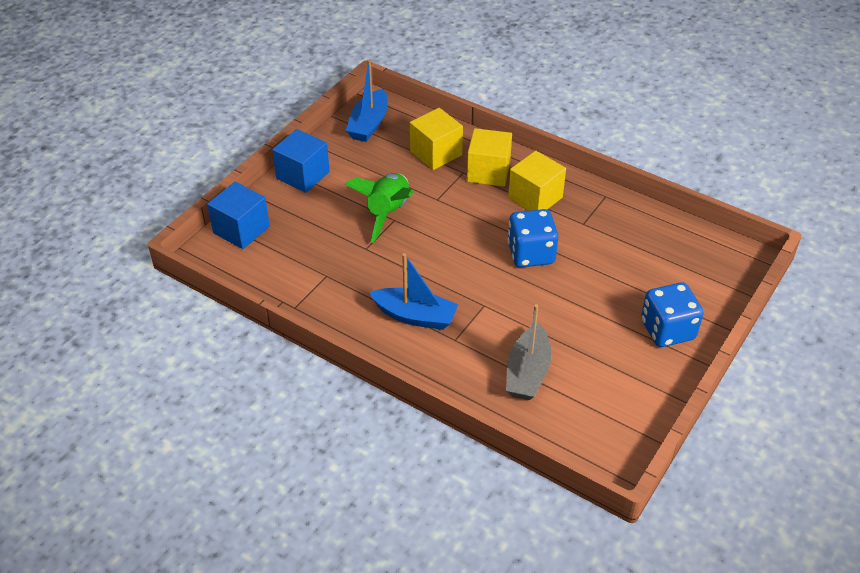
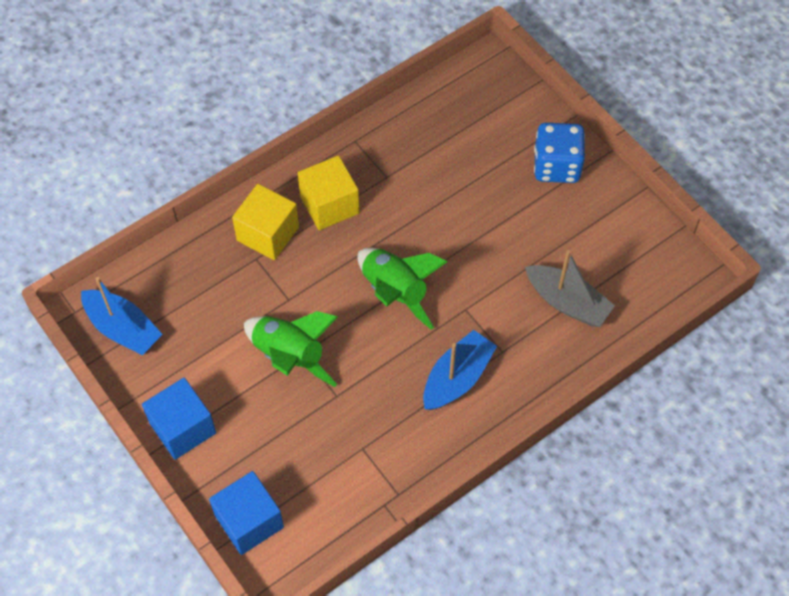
camera: 70 degrees left, 15 degrees up
(436, 153) = (211, 275): yellow cube -> none
(476, 257) = (395, 292): none -> green rocket
(531, 254) = (411, 240): blue dice -> none

